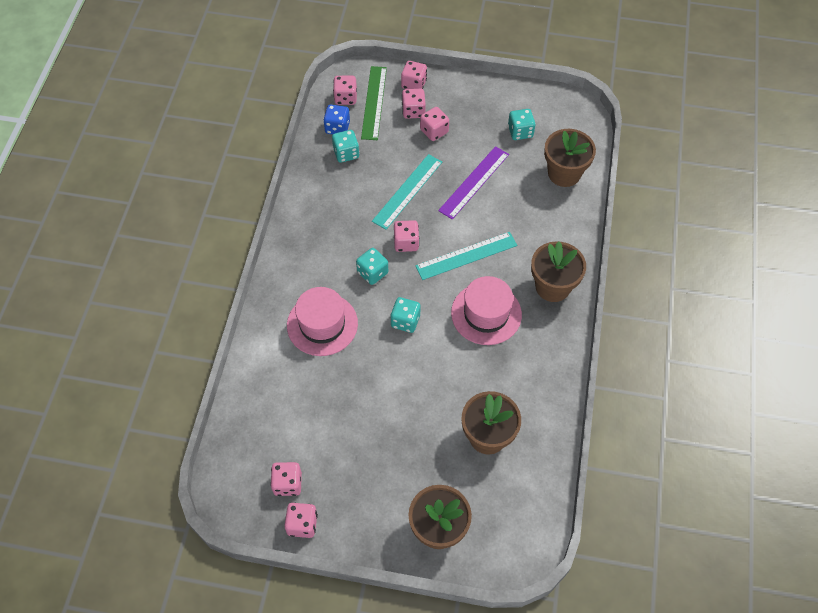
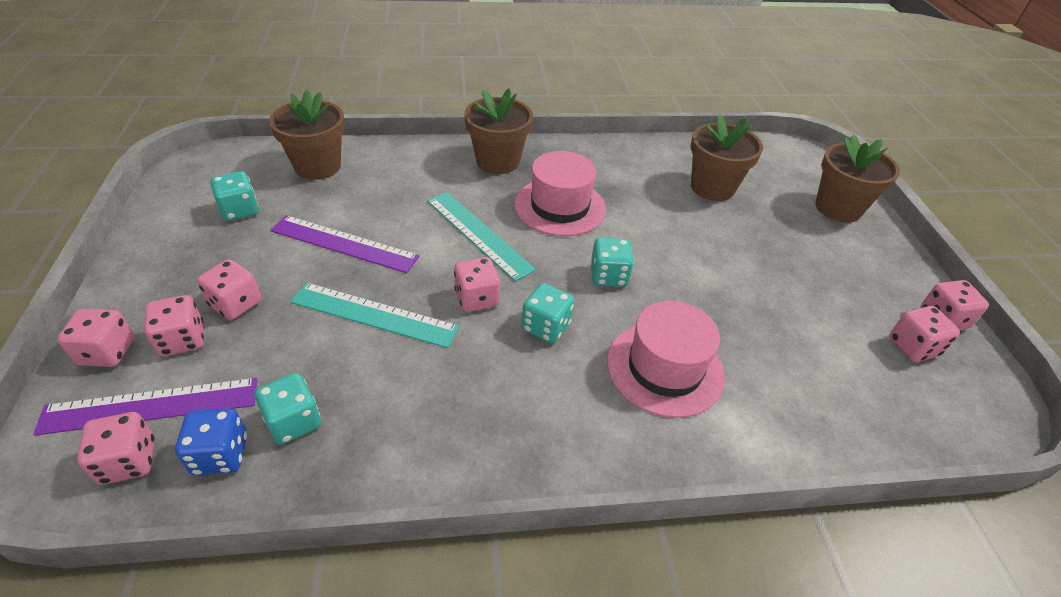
camera: 110 degrees left, 15 degrees down
(374, 102) = (151, 405): green ruler -> purple ruler

